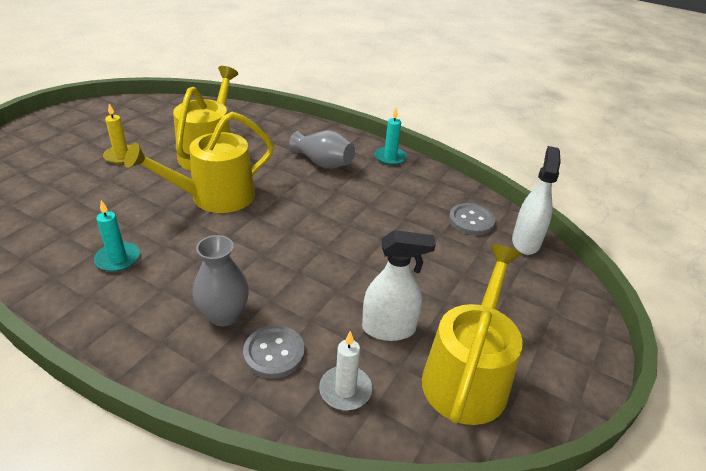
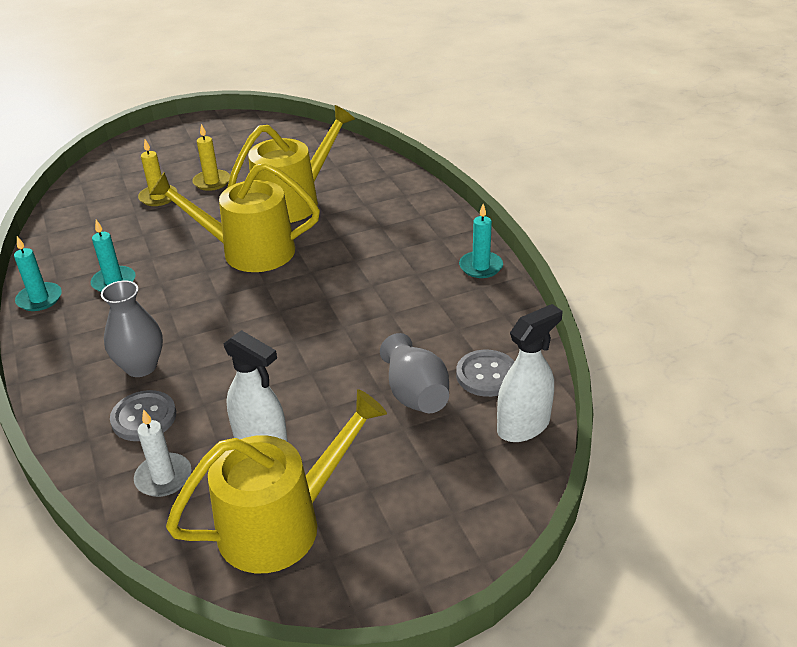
camera: 40 degrees right, 0 degrees up
(54, 300) = (39, 299): none -> turquoise candle
(83, 180) = (158, 197): none -> yellow candle
(323, 163) = (395, 249): grey vase -> grey vase (415, 394)

